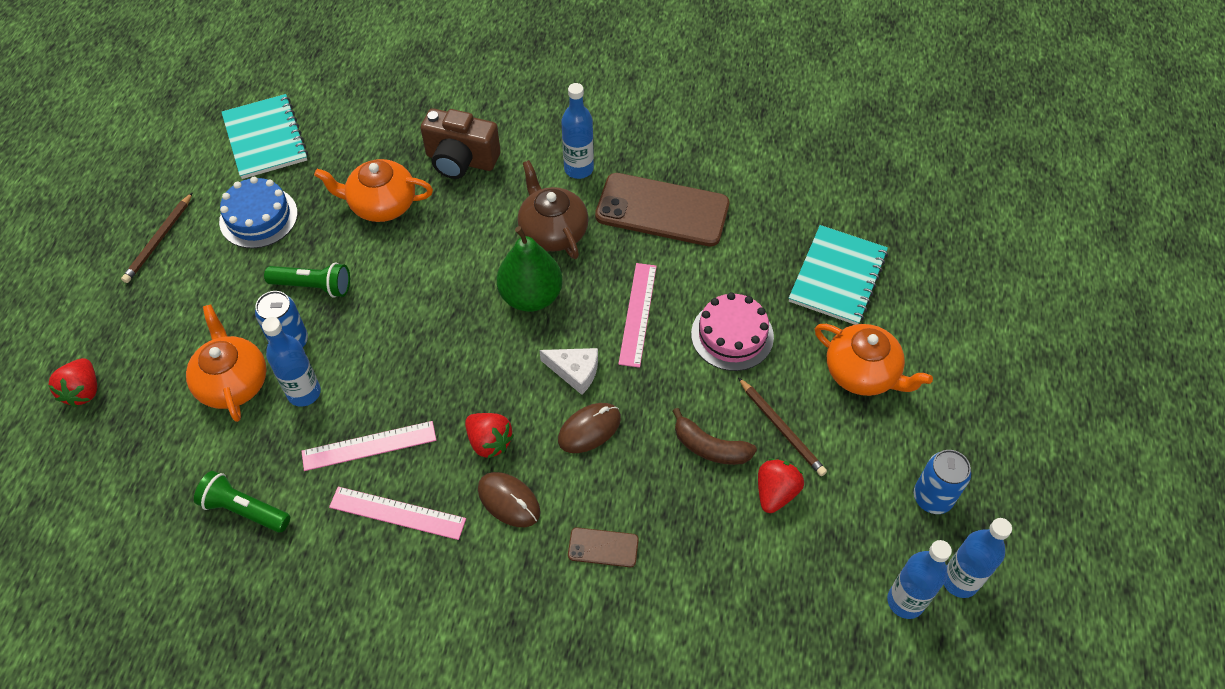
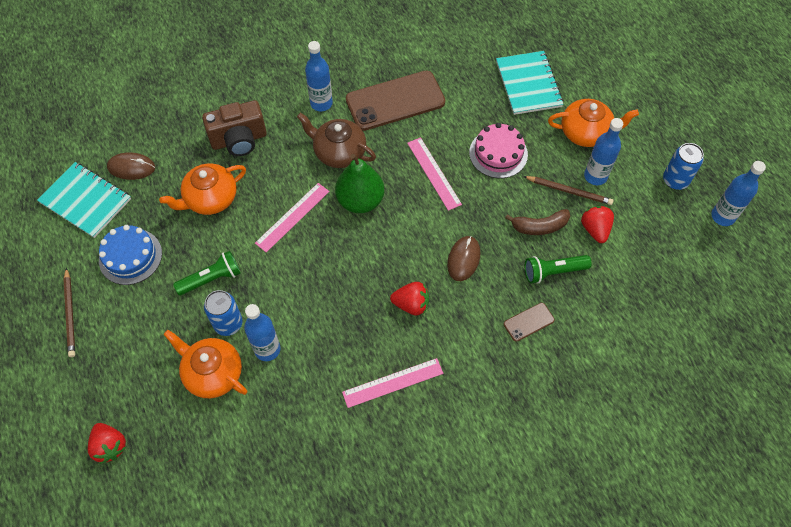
camera: 35 degrees left, 5 degrees up
(244, 510) = (294, 446): green flashlight -> green flashlight (553, 272)
(369, 445) = (339, 354): pink ruler -> pink ruler (292, 217)
(509, 501) = (453, 331): brown mouse -> brown mouse (131, 167)
(575, 371) = (426, 230): white cheese -> none
(905, 601) = (706, 245): blue bottle -> blue bottle (595, 176)

